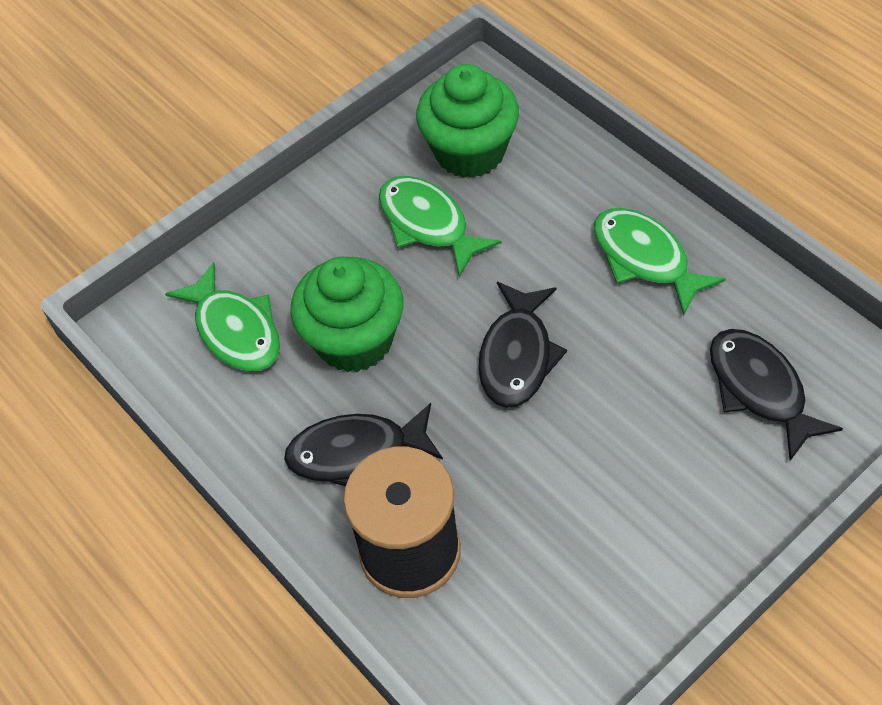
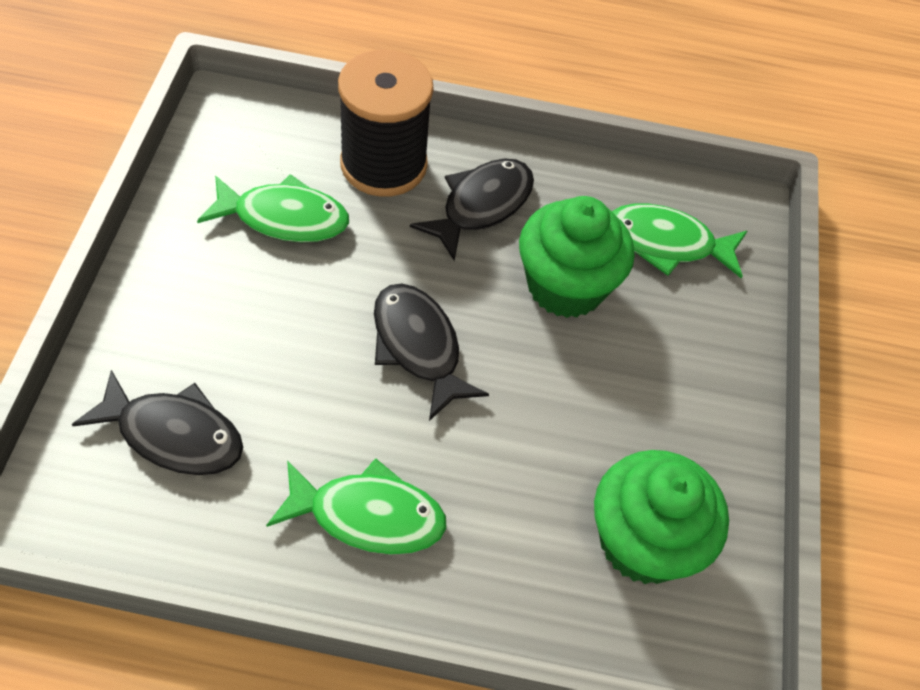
camera: 130 degrees right, 0 degrees up
(428, 224) = (607, 430): green fish -> green fish (284, 218)

